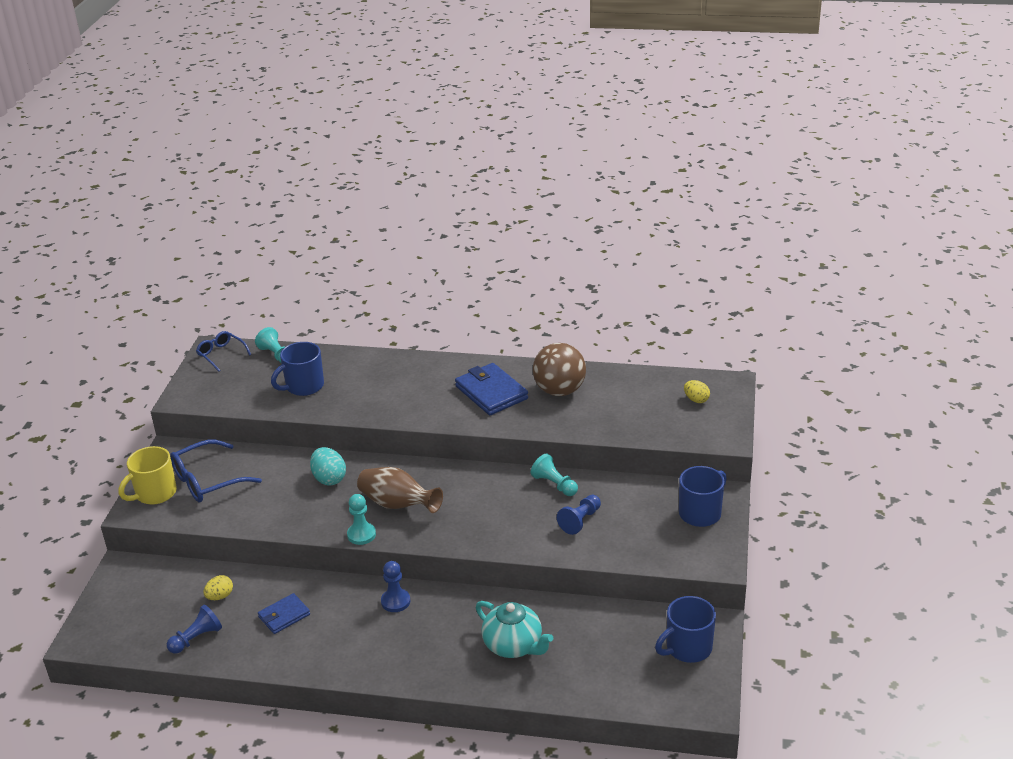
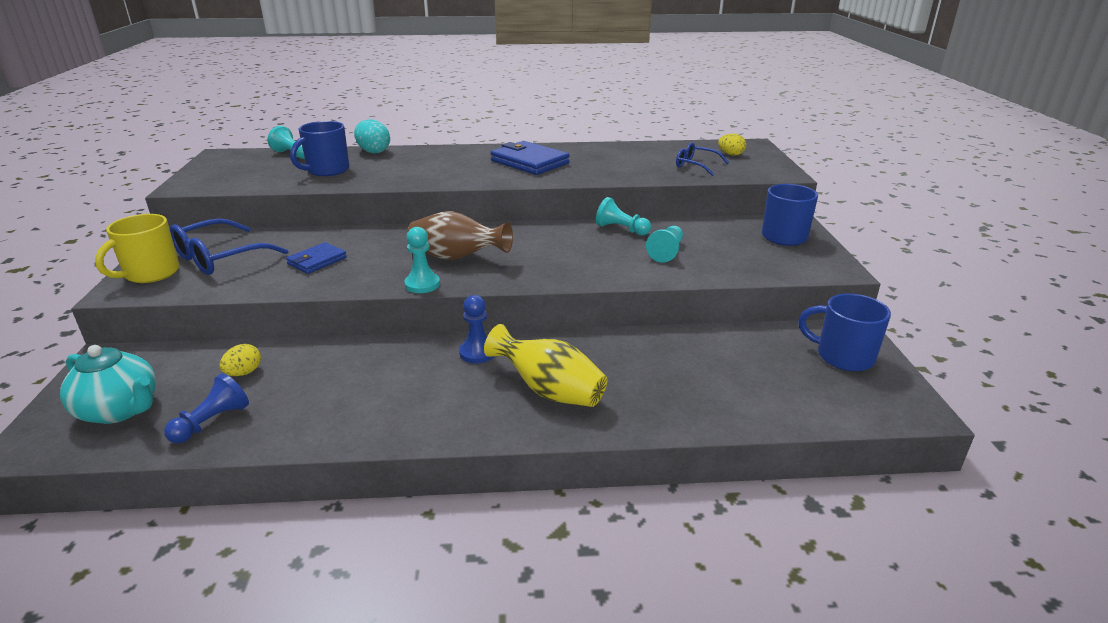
camera: 15 degrees left, 5 degrees down
(221, 354) = (230, 157): blue glasses -> blue glasses (696, 165)
(284, 616) = (335, 383): blue wallet -> blue wallet (317, 261)
(329, 479) = (369, 245): turquoise egg -> turquoise egg (373, 151)
(438, 647) = (549, 391): none -> yellow vase
(514, 646) = (643, 378): turquoise teapot -> turquoise teapot (120, 410)
(559, 391) = (597, 157): brown ball -> none
(580, 521) = (666, 252): blue pawn -> turquoise pawn
(687, 648) = (843, 356): blue mug -> blue mug turned 75 degrees clockwise

